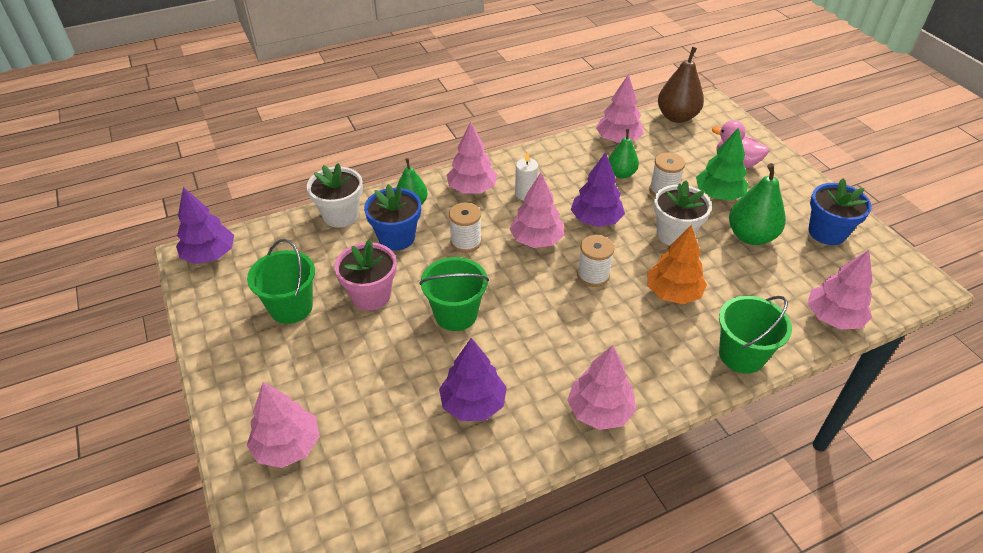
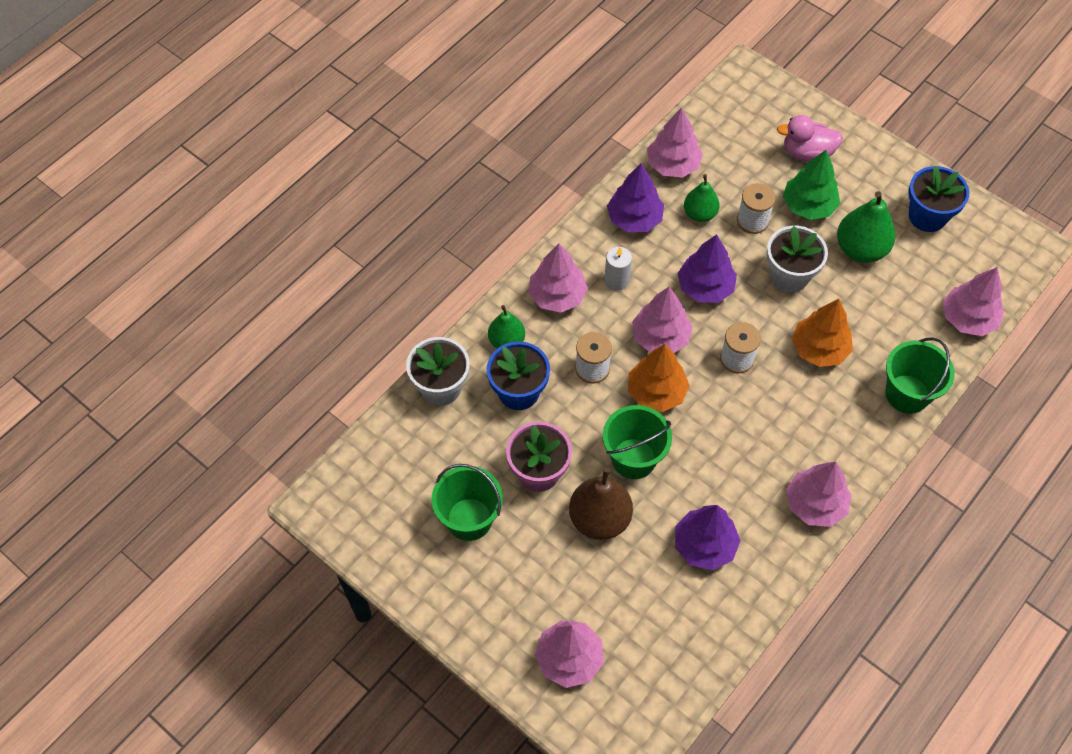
camera: 25 degrees left, 15 degrees up
(210, 255) = (337, 494): purple tree -> purple tree (634, 219)
(507, 275) = (656, 392): none -> orange tree
(677, 117) = (718, 106): brown pear -> brown pear (599, 519)

